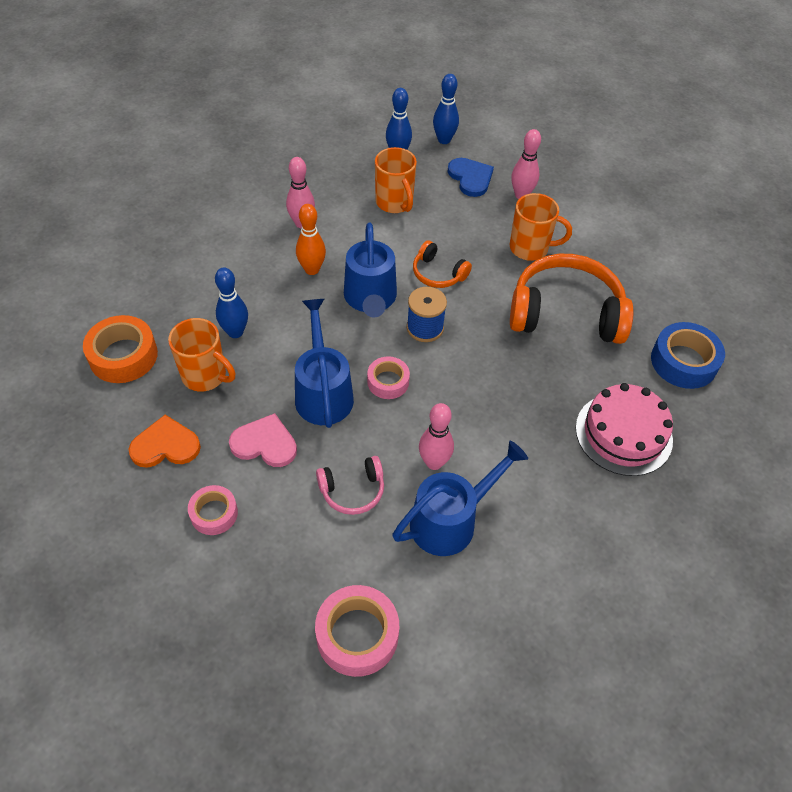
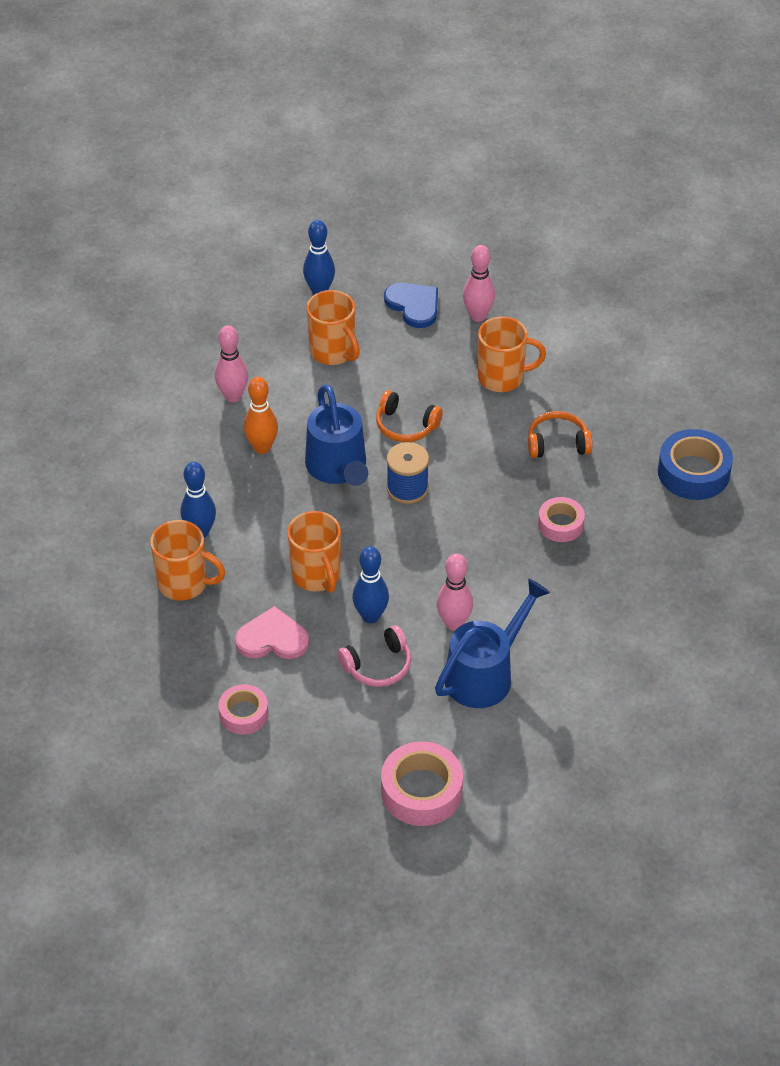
camera: 10 degrees left, 5 degrees down
(123, 356) = (86, 580): orange tape -> none
(165, 445) = (168, 660): orange heart -> none
(323, 391) = (316, 576): blue watering can -> orange mug
(388, 382) = (383, 552): pink tape -> pink tape (560, 524)
(444, 140) = (370, 263): blue bowling pin -> blue bowling pin (370, 616)
(566, 313) = (557, 443): orange headphones -> orange headphones, size x0.49
(623, 433) = (643, 558): pink cake -> none

